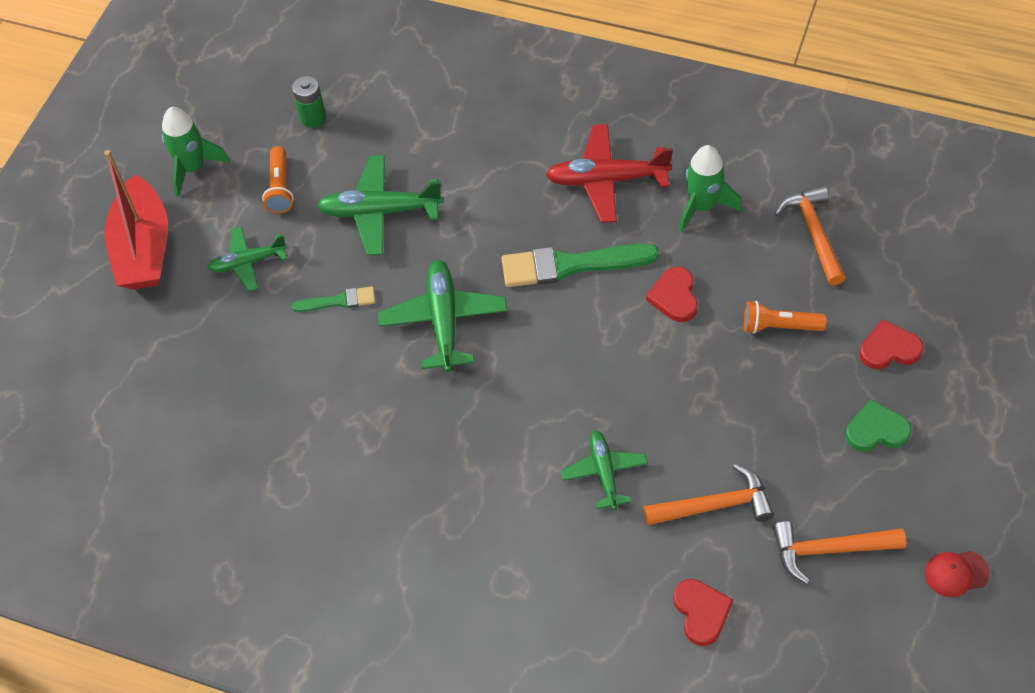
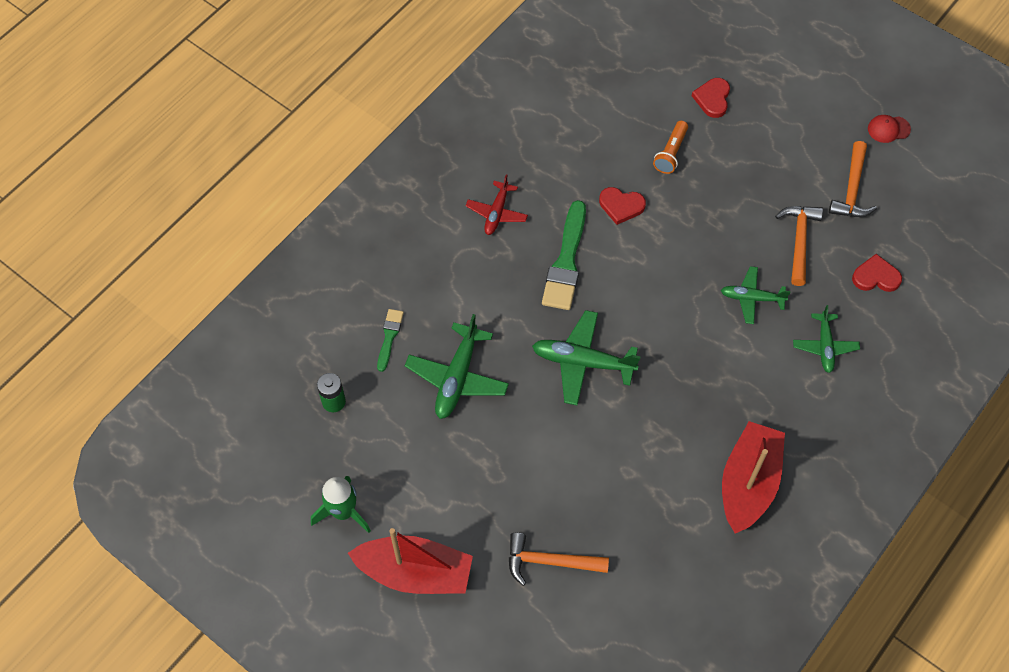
camera: 75 degrees left, 5 degrees up
(247, 263) = (466, 491): green plane -> green plane (824, 346)
(280, 188) = (398, 447): orange flashlight -> none
(338, 301) = (533, 432): green brush -> green brush (389, 337)
(345, 535) = (748, 483): none -> red boat
(606, 180) = (496, 213): red plane -> red plane, size x0.64
(703, 206) = (548, 161): green rocket -> none
(813, 233) = (601, 104): orange hammer -> orange hammer (549, 562)
(876, 430) = (772, 130): green heart -> none
(956, 573) = (888, 129): red cap -> red cap turned 75 degrees clockwise

